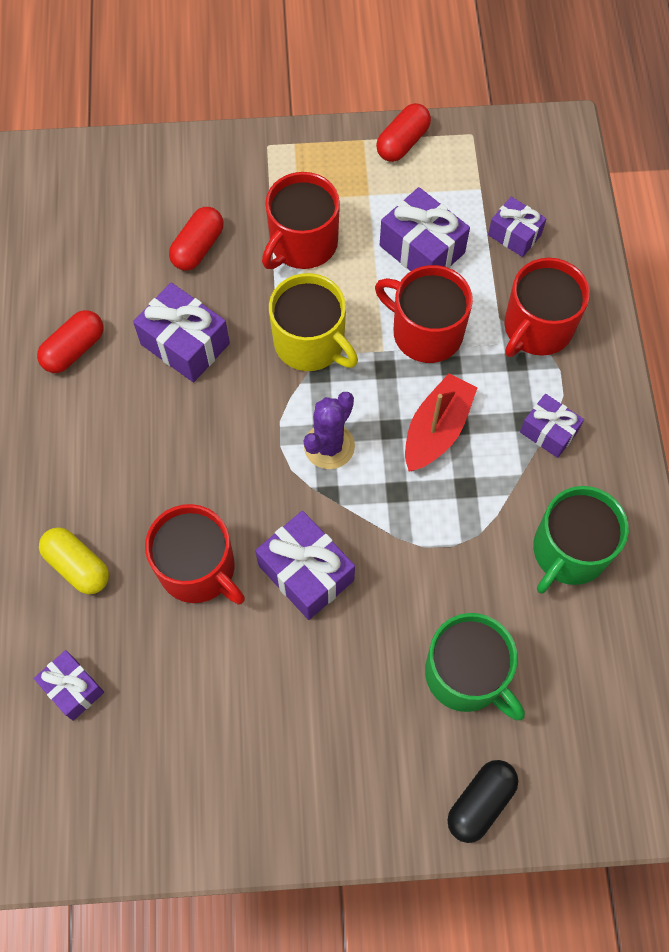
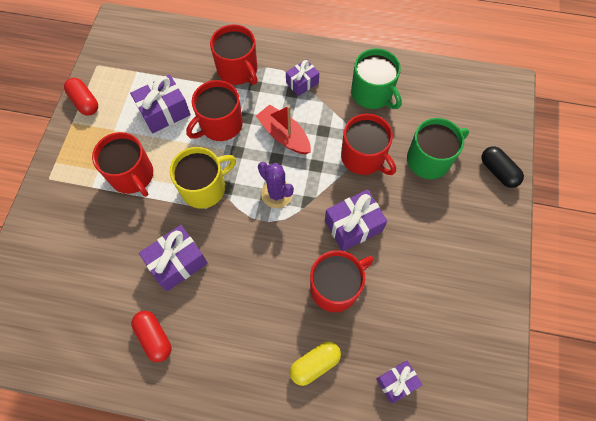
camera: 75 degrees left, 0 degrees up
(198, 247) = (108, 239): red capsule -> none
(436, 563) = (363, 157): none -> red mug
(514, 235) = (174, 63): purple gift -> none

